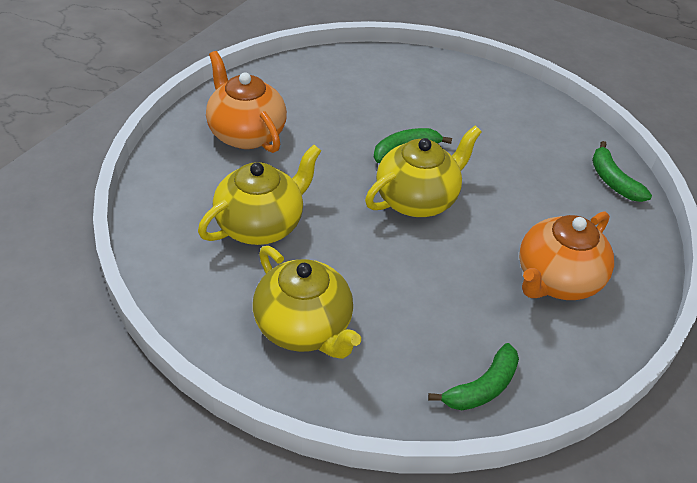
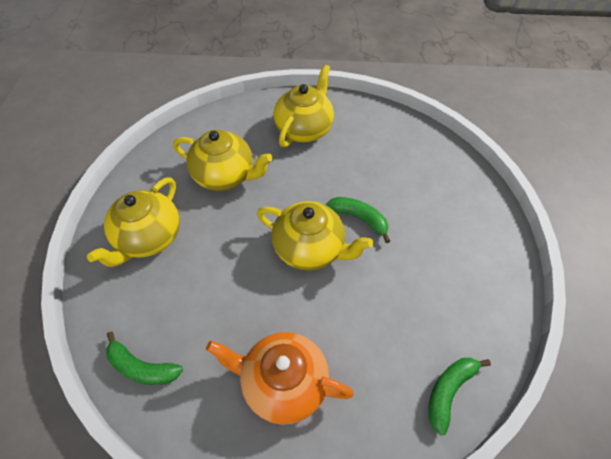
camera: 65 degrees right, 10 degrees up
(246, 133) = (304, 129): orange teapot -> yellow teapot

